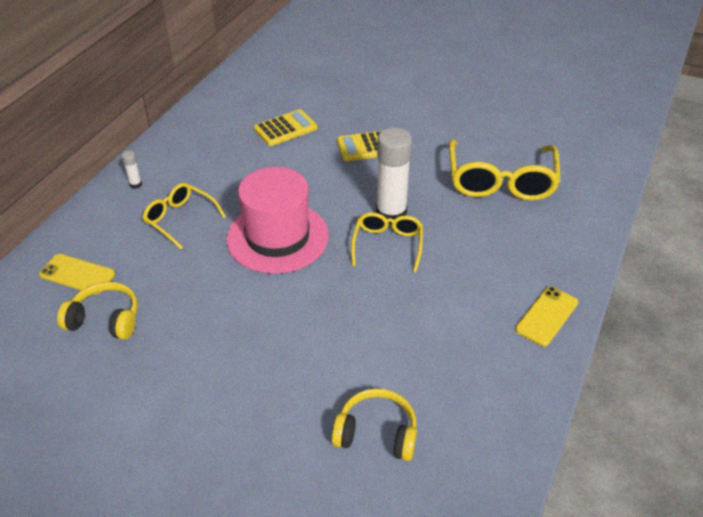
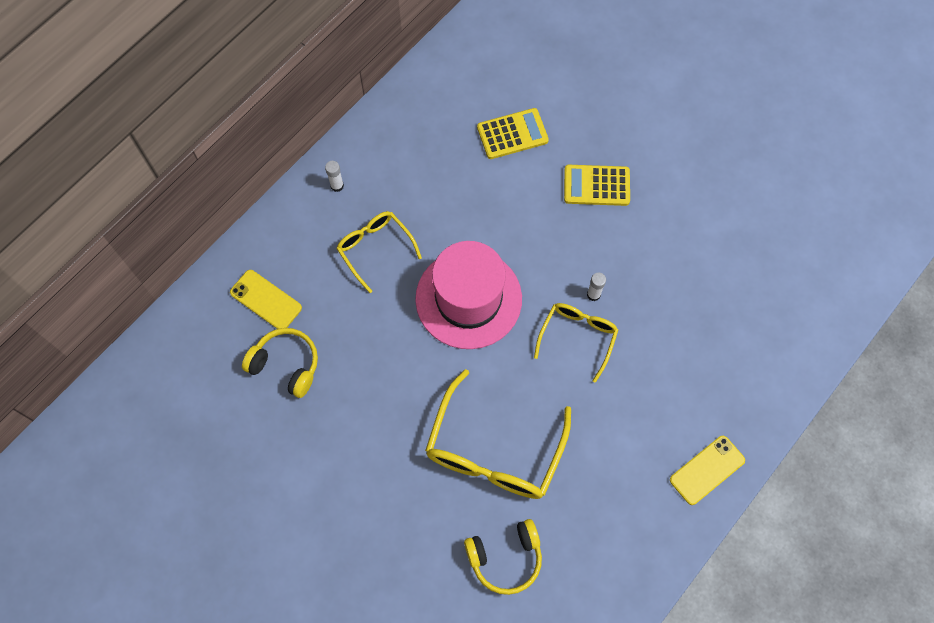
camera: 15 degrees right, 25 degrees up
(376, 433) = (505, 558): yellow headphones -> yellow headphones turned 135 degrees clockwise
(391, 214) = (593, 294): white glue stick -> white glue stick, size x0.42
(501, 182) = (727, 276): yellow glasses -> yellow glasses (494, 451)

